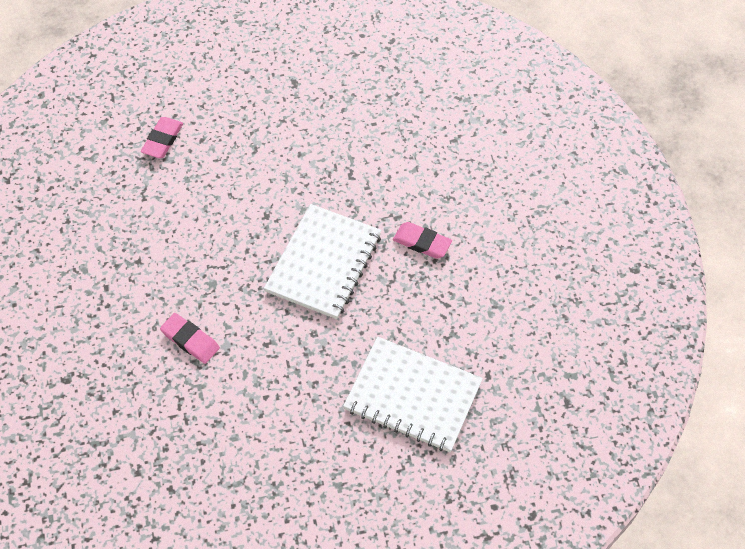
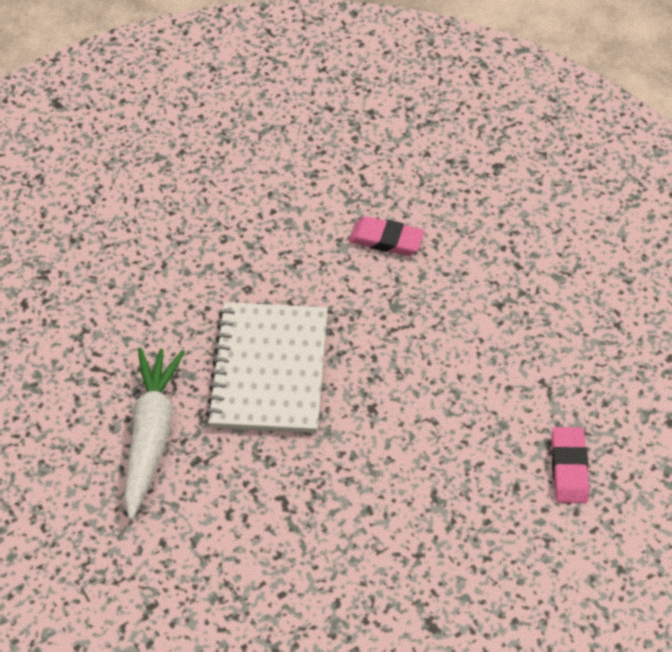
camera: 160 degrees right, 5 degrees down
(412, 396) = (107, 257): white notebook -> none
(422, 242) = (151, 435): pink eraser -> white carrot

